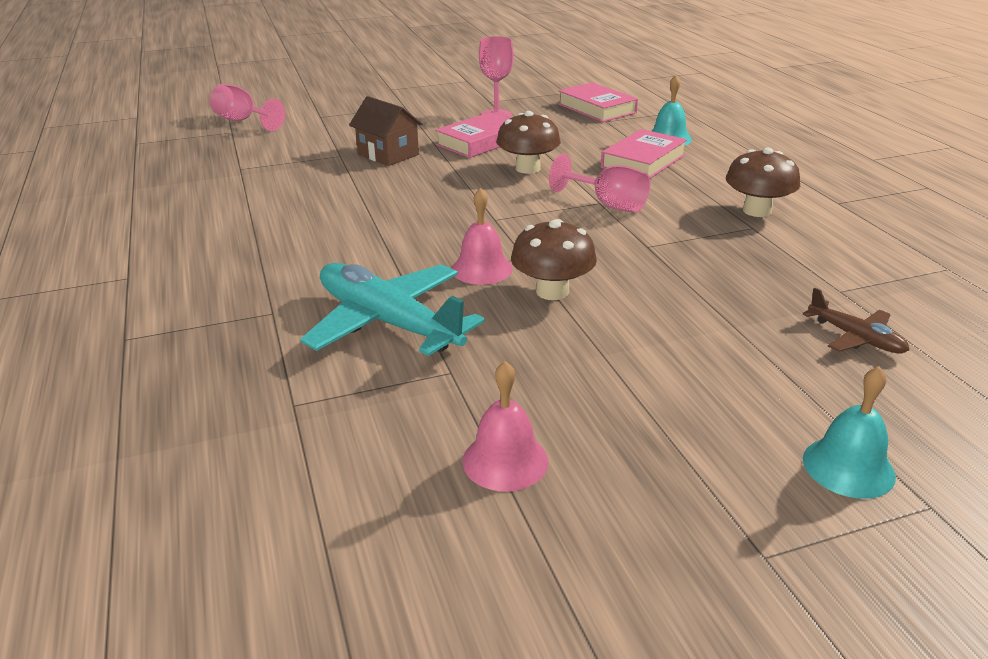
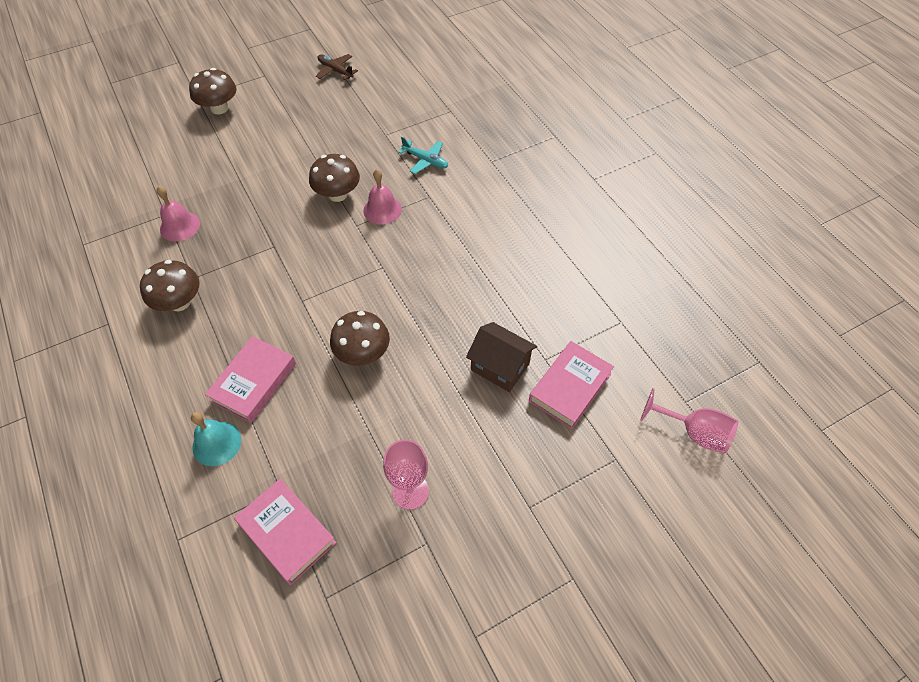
camera: 170 degrees right, 25 degrees up
(388, 322) = (425, 161): turquoise plane -> turquoise plane, size x0.50
(480, 142) = (416, 409): pink book -> pink book (570, 387)
(505, 460) = (354, 97): pink bell -> pink bell (180, 226)
(608, 204) = (295, 298): pink goblet -> none
(848, 467) = (219, 108): turquoise bell -> brown mushroom
(855, 338) = (177, 177): brown plane -> brown plane (335, 71)

